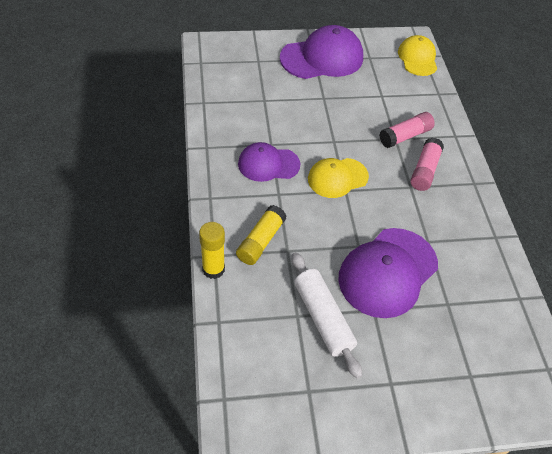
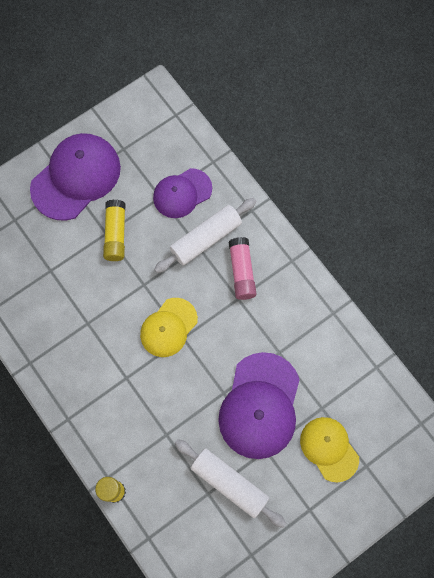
camera: 25 degrees left, 20 degrees up
(261, 241) = (138, 438): yellow glue stick -> yellow glue stick (115, 234)
(268, 164) = (98, 349): purple cap -> purple cap (182, 193)
(405, 136) = (206, 238): pink glue stick -> white rolling pin
(417, 58) = (171, 122): yellow cap -> yellow cap (329, 448)

